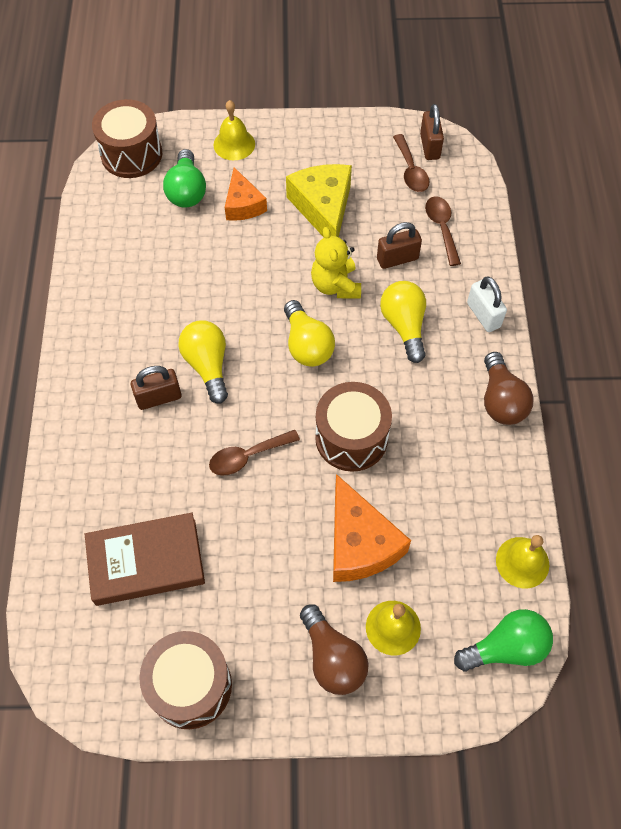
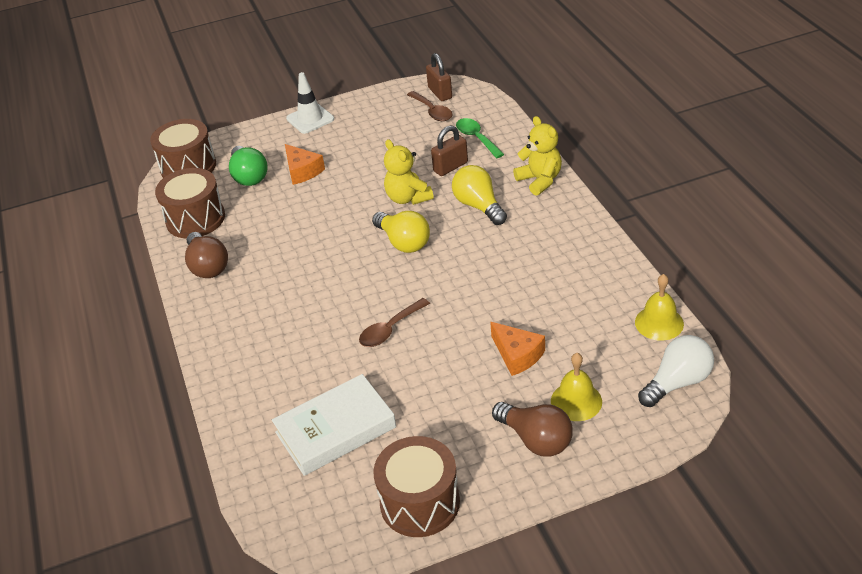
camera: 15 degrees left, 20 degrees down
(146, 562) = (335, 430): brown book -> white book
(159, 398) = (291, 315): brown padlock -> none
(208, 365) = (324, 281): yellow light bulb -> none
(234, 144) = (275, 136): yellow bell -> none
(279, 133) = (310, 119): none -> white traffic cone
(323, 208) = (372, 154): yellow cheese -> none
(351, 438) = (473, 289): brown drum -> brown drum (195, 219)
(359, 543) = (517, 355): orange cheese -> orange cheese, size x0.64
(442, 228) = (477, 138): brown spoon -> green spoon
(483, 315) = (540, 180): white padlock -> yellow teddy bear
(501, 400) = (583, 227): brown light bulb -> brown light bulb (207, 266)
(505, 648) = (677, 382): green light bulb -> white light bulb

